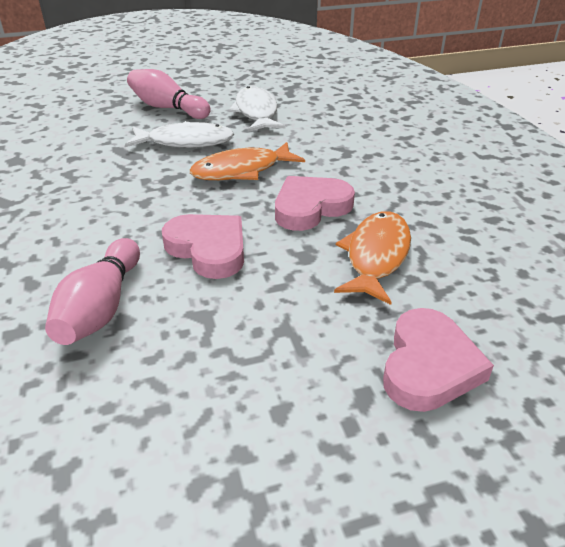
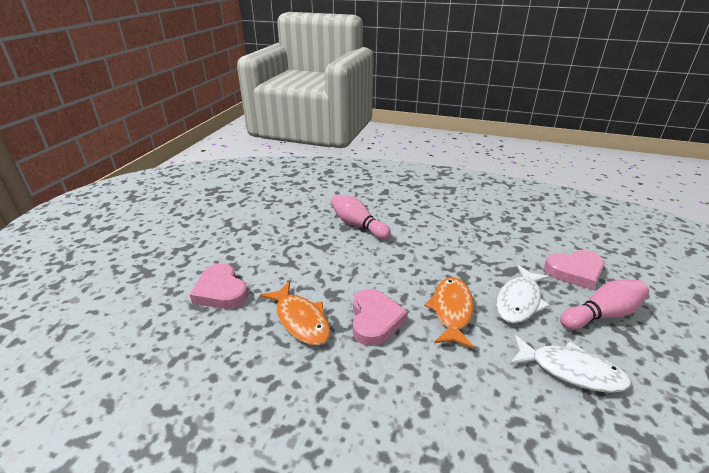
camera: 125 degrees right, 5 degrees down
(208, 249) = (370, 264): pink heart -> pink heart (575, 271)

